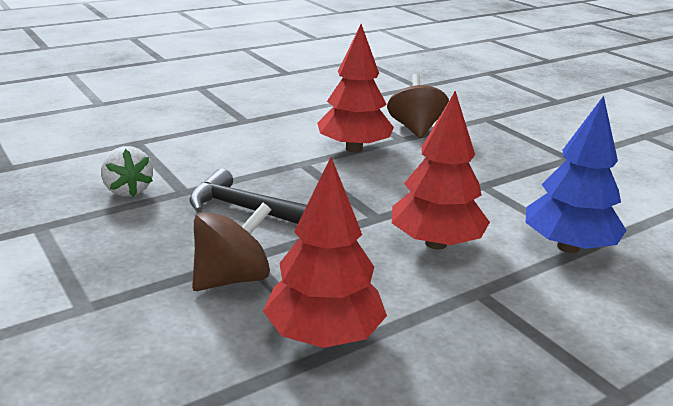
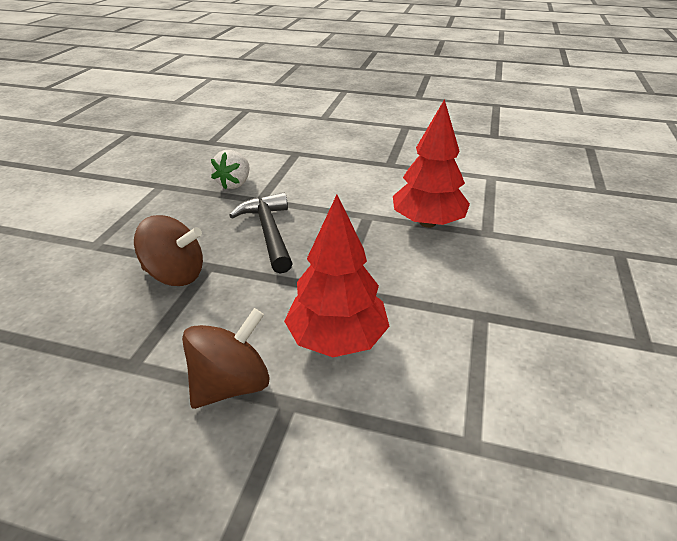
camera: 50 degrees right, 10 degrees up
(324, 335) = (143, 350): red tree -> none
(415, 129) = (518, 230): brown spinning top -> brown spinning top (231, 384)
(567, 247) = (446, 428): blue tree -> none

